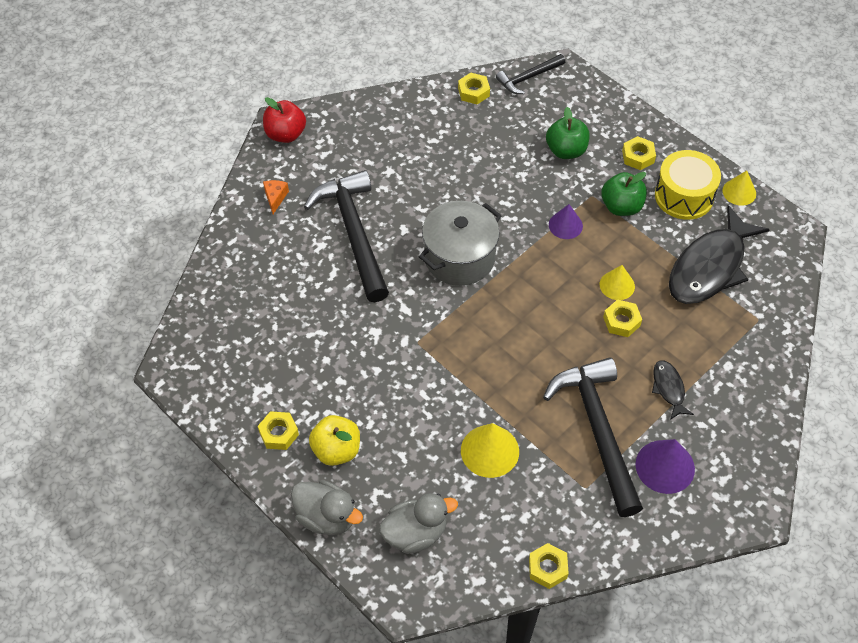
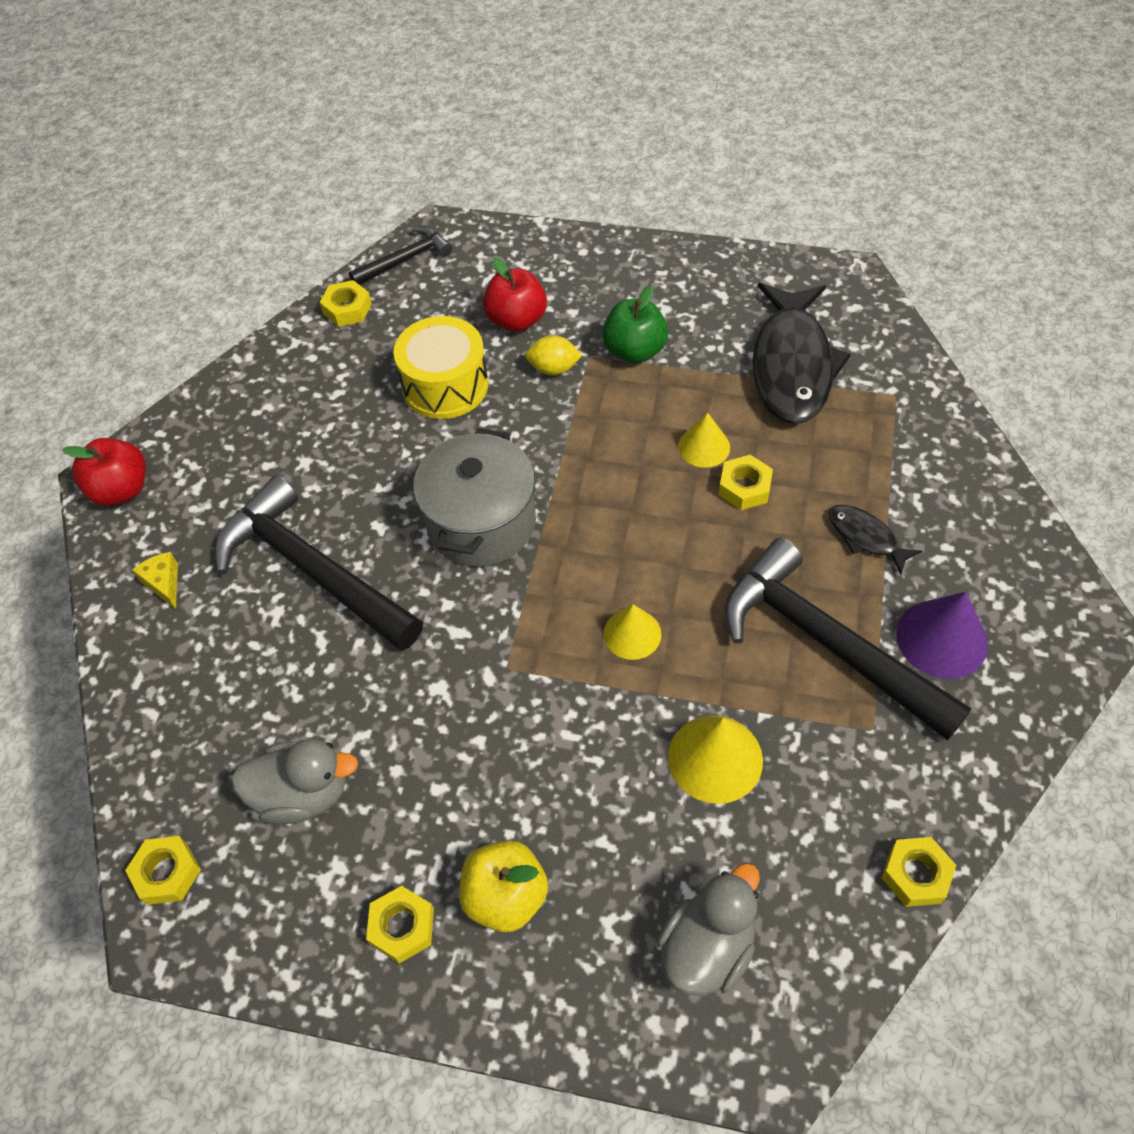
camera: 30 degrees left, 0 degrees up
(275, 198) = (164, 583): orange cheese -> yellow cheese
(326, 517) = (564, 1011): grey duck -> grey duck (303, 794)
(528, 78) = (405, 259): black hammer -> black hammer turned 150 degrees counterclockwise
(565, 192) = (554, 369): none -> yellow lemon
(565, 225) = (585, 408): purple cone -> none
(566, 150) = (516, 320): green apple -> red apple
(638, 157) = (608, 284): yellow nut -> yellow nut (167, 873)
(684, 196) = (696, 301): yellow drum -> yellow drum (445, 385)
(739, 192) = (754, 264): yellow cone -> yellow cone (632, 634)

